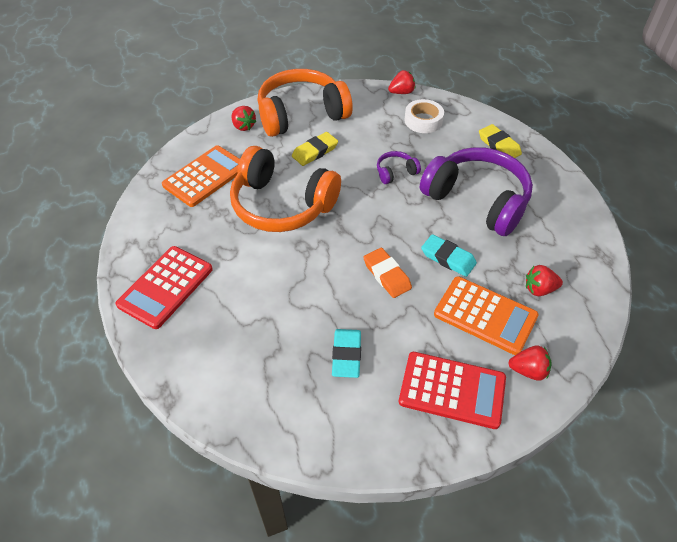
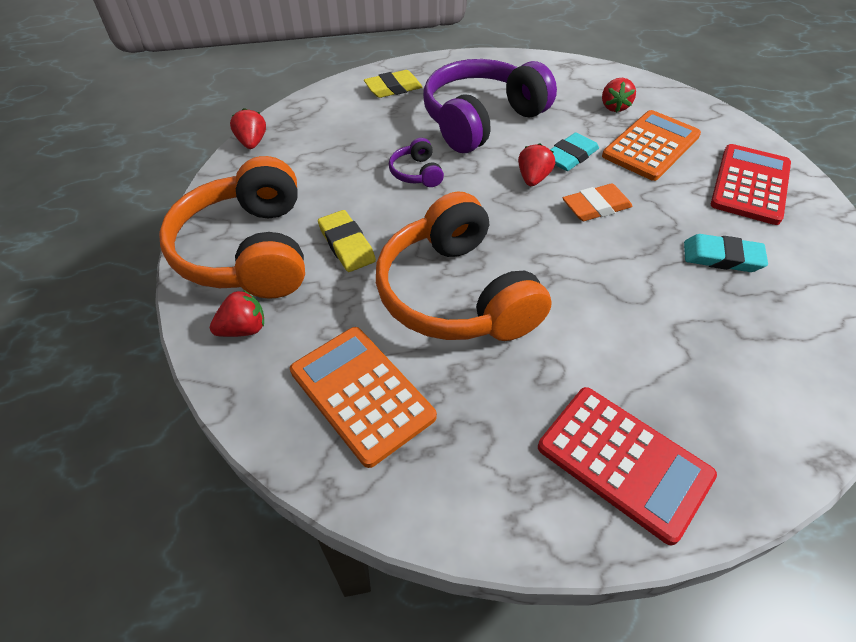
camera: 80 degrees left, 0 degrees up
(282, 205) = (456, 294): orange headphones -> orange headphones turned 120 degrees clockwise
(423, 121) = (323, 134): white tape -> none
(528, 370) = (715, 133): red strawberry -> red strawberry (533, 178)

